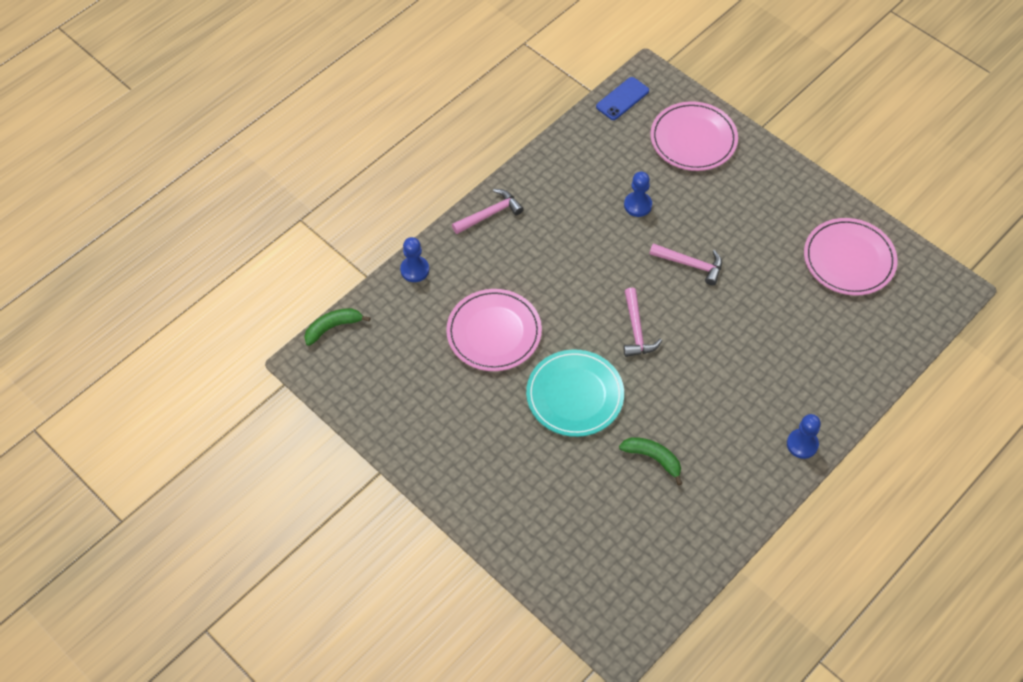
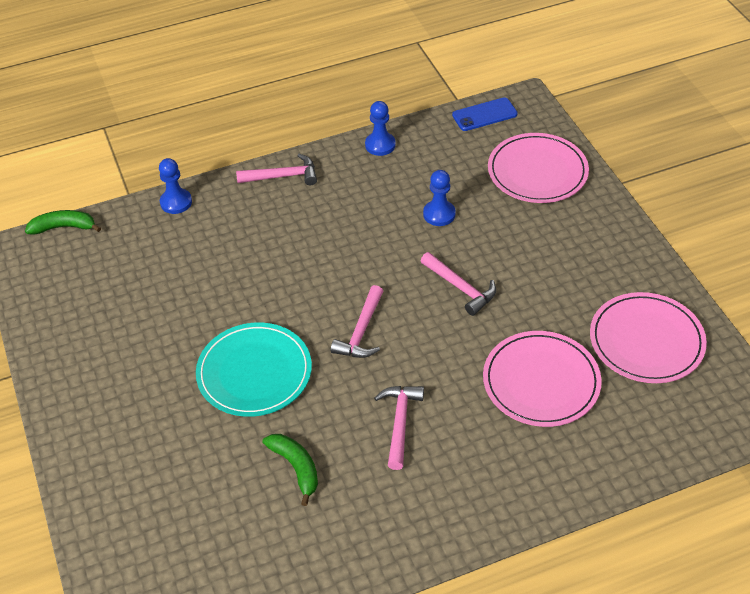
camera: 25 degrees right, 10 degrees down
(494, 332) = (213, 284): pink plate -> pink plate (541, 381)
(708, 393) = (400, 422): none -> pink hammer
(802, 444) = (475, 517): blue pawn -> blue pawn (380, 145)

